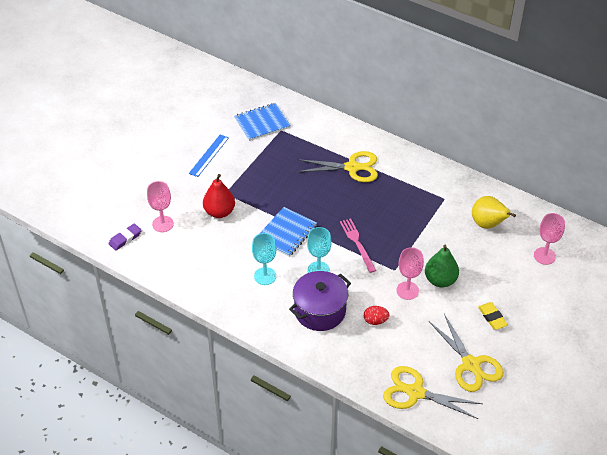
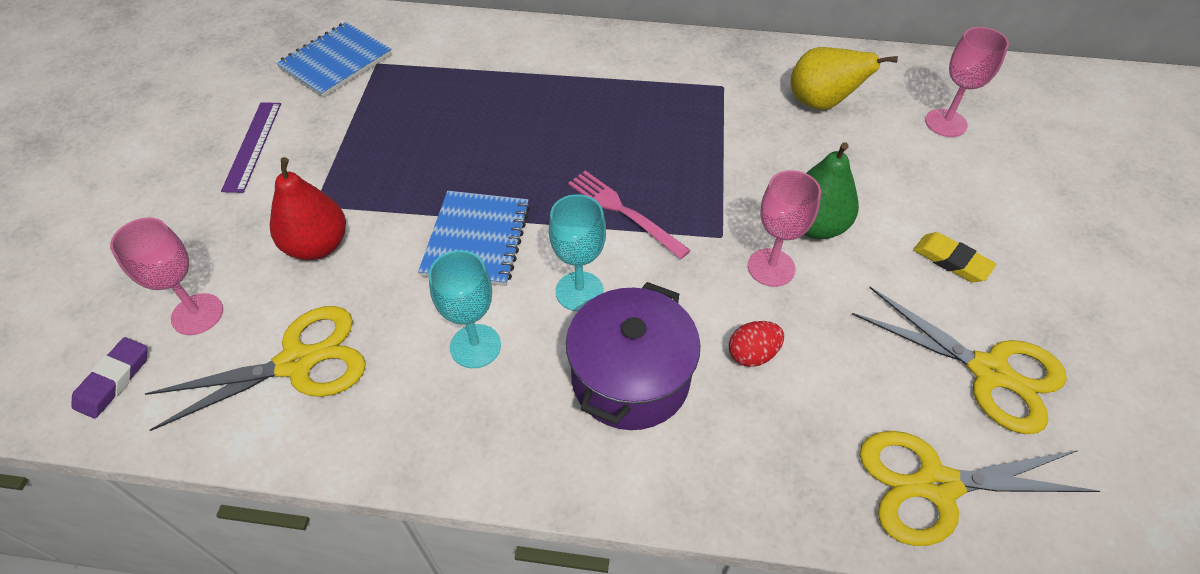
camera: 25 degrees left, 5 degrees up
(209, 155) = (252, 146): blue ruler -> purple ruler
(352, 167) = (537, 85): yellow scissors -> yellow scissors (296, 363)

